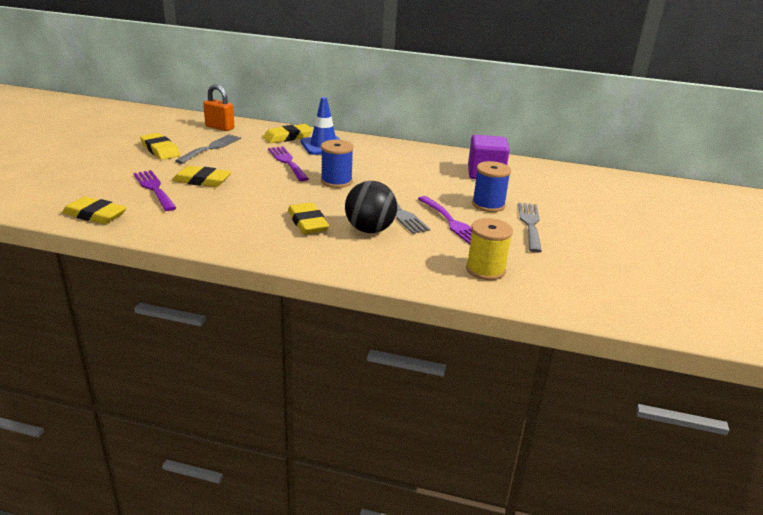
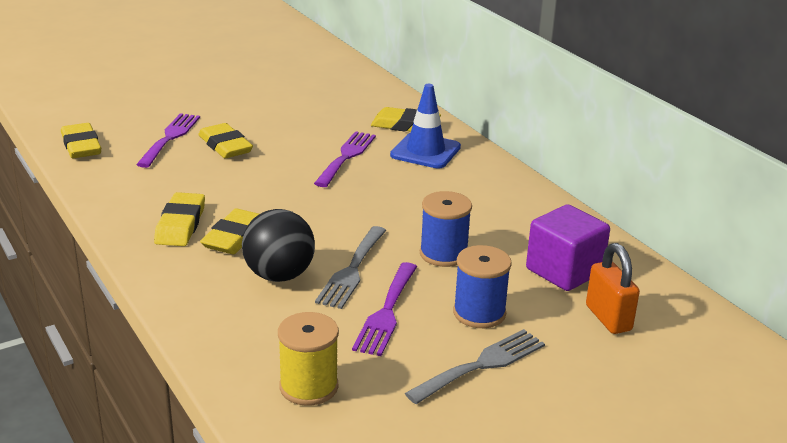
camera: 45 degrees right, 0 degrees up
(160, 150) = (249, 95): yellow eraser -> yellow eraser (180, 224)
(211, 148) = (301, 110): grey fork -> none
(220, 127) = (353, 88): orange padlock -> orange padlock (608, 318)
(336, 181) = (354, 202): blue spool -> blue spool (443, 254)

